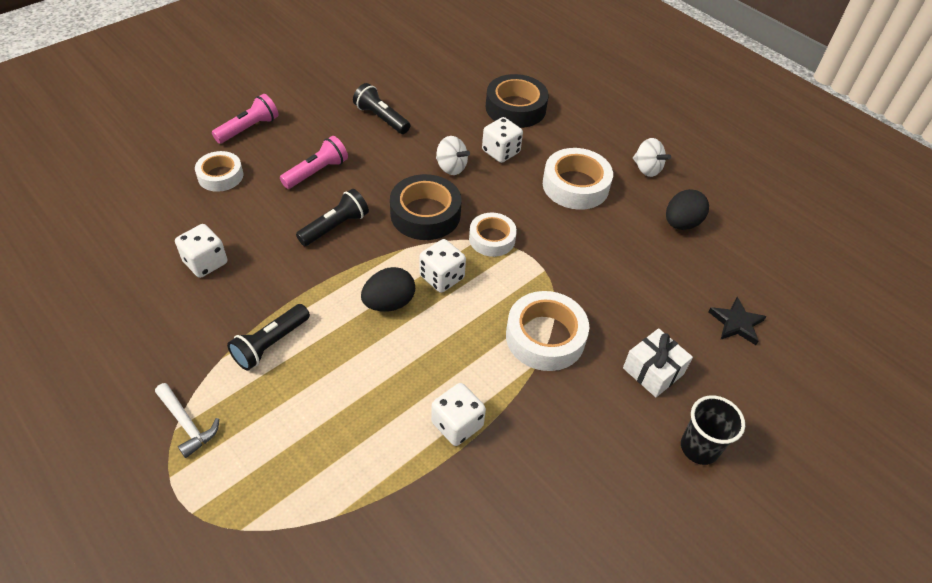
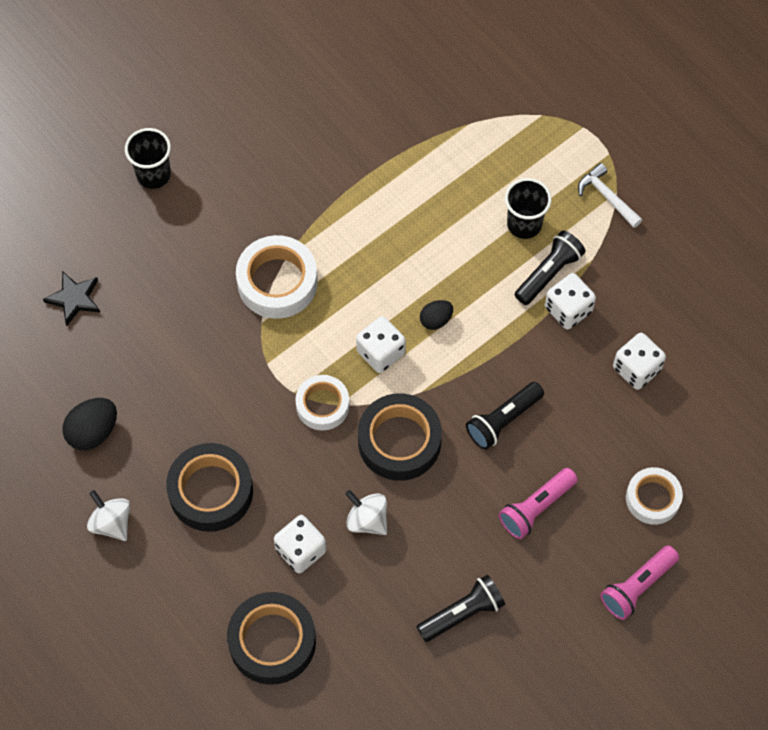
camera: 175 degrees left, 15 degrees up
(287, 393) = (524, 224): none -> black cup
(381, 118) = (462, 613): black flashlight -> black flashlight turned 75 degrees counterclockwise
(389, 303) = (436, 320): black egg -> black egg, size x0.62
(457, 424) = (368, 196): white dice -> white dice (568, 309)
(575, 185) = (211, 491): white tape -> black tape
(653, 371) = (176, 246): white gift -> none

